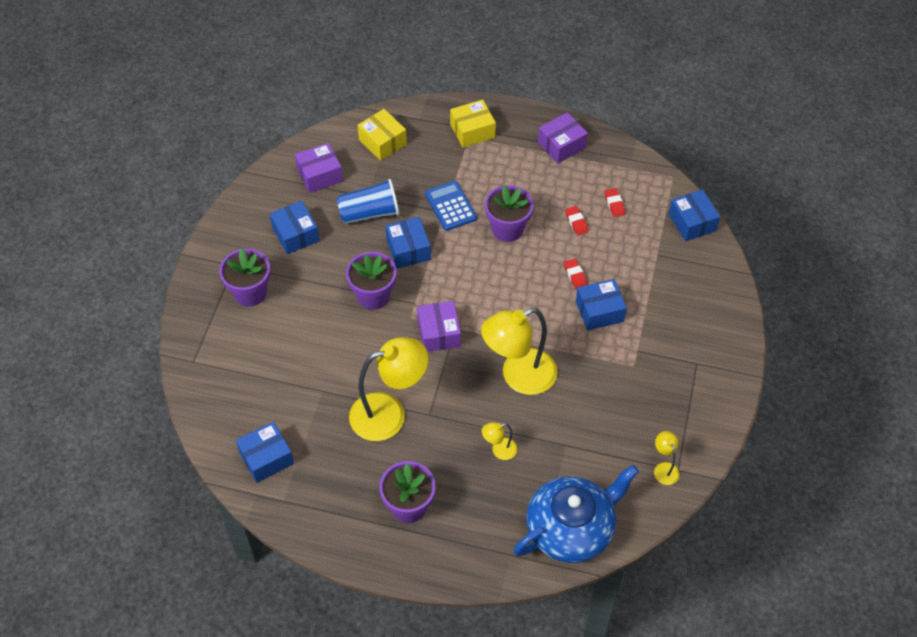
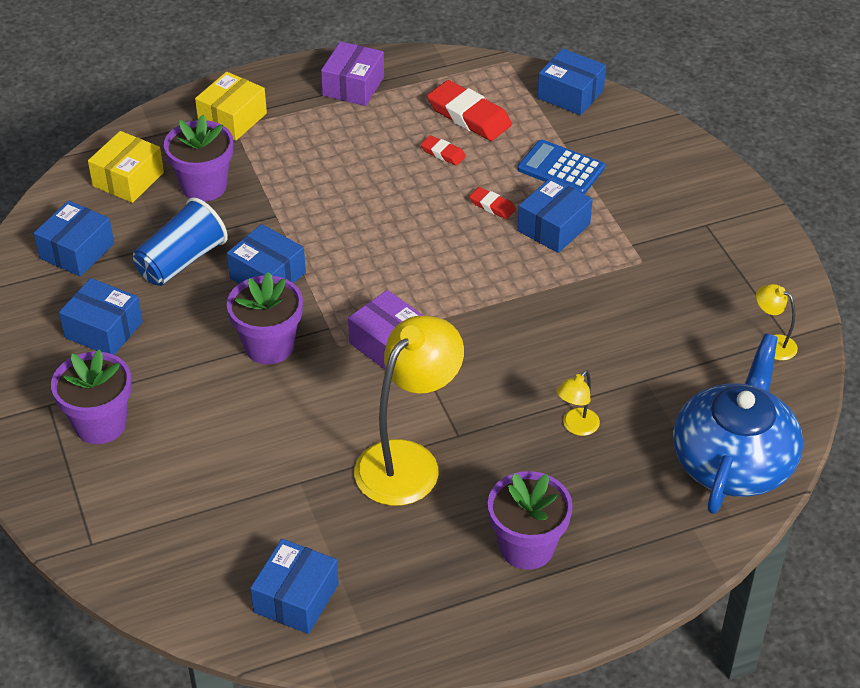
camera: 35 degrees left, 10 degrees down
(320, 175) = (77, 251): purple box -> blue box
(382, 142) = (128, 179): yellow box -> yellow box turned 75 degrees counterclockwise
(450, 206) = (278, 206): blue calculator -> blue calculator (561, 168)
(507, 229) = (369, 197): purple flower pot -> purple flower pot (204, 186)
(518, 376) = (525, 339): yellow lamp -> none
(614, 204) = (469, 116): red eraser -> red eraser, size x1.97

